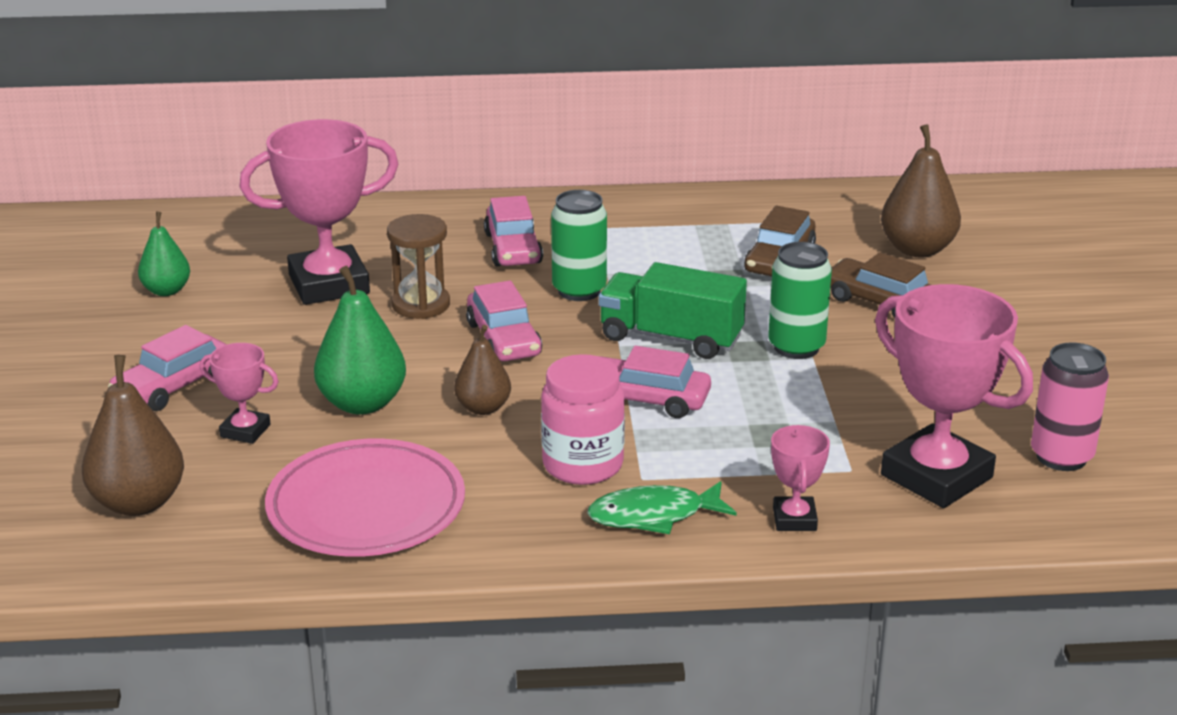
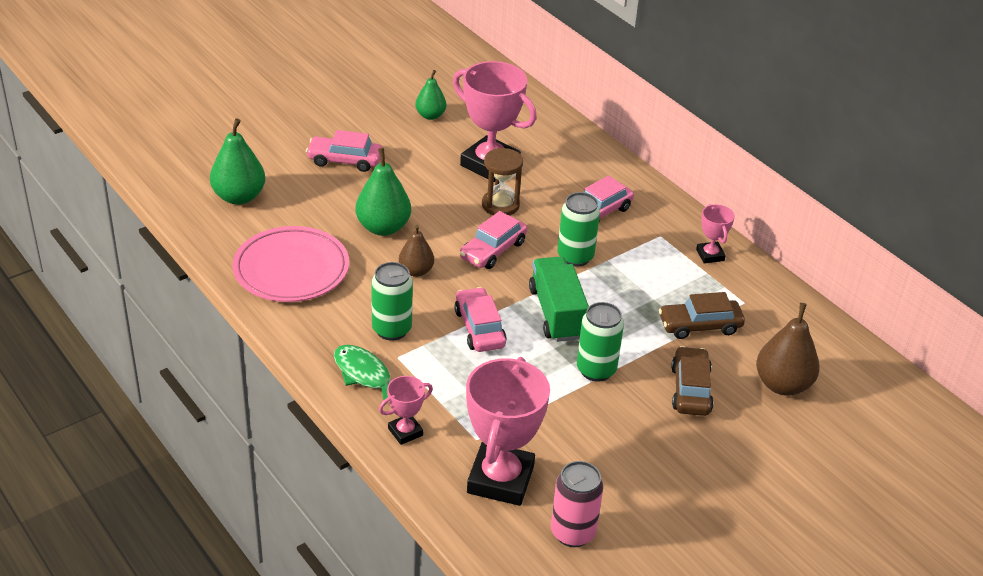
camera: 55 degrees right, 10 degrees up
(138, 503) = (239, 197): brown pear -> green pear
(245, 431) = (325, 201): pink trophy -> pink trophy (710, 255)
(583, 465) = (391, 329): pink jar -> green can

